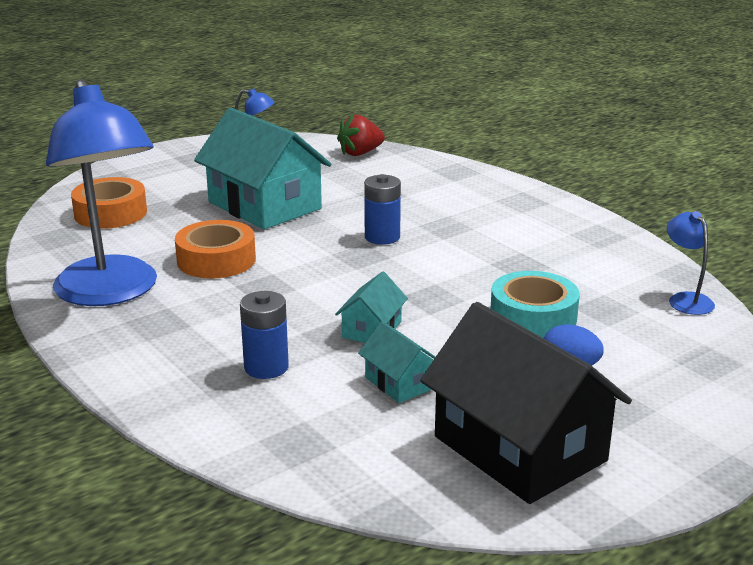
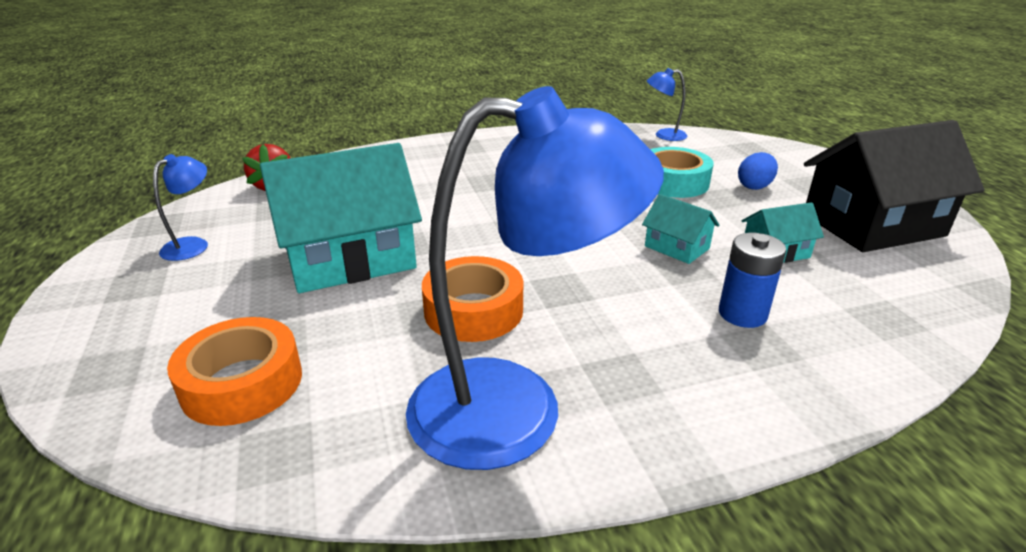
camera: 70 degrees left, 5 degrees up
(382, 237) = (489, 210): blue battery -> none

